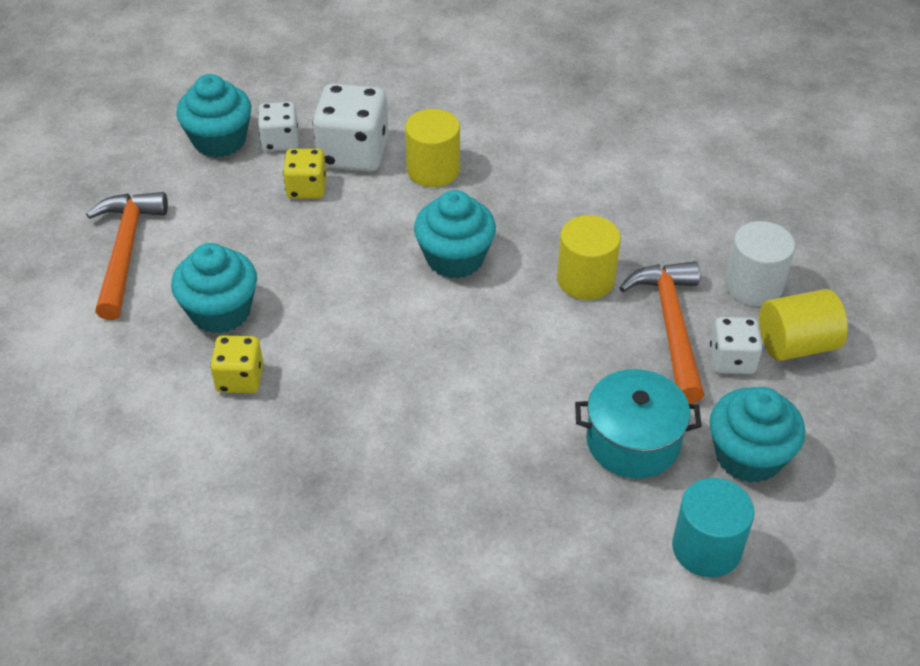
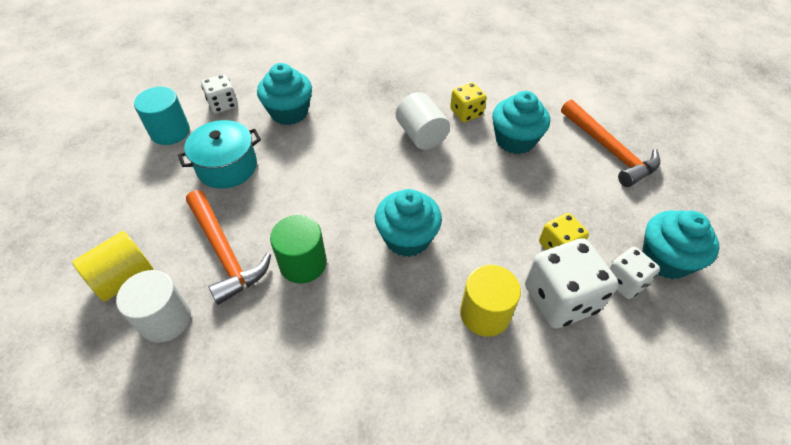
camera: 150 degrees right, 5 degrees up
(333, 372) = (421, 135): none -> white cylinder
(585, 279) = (303, 263): yellow cylinder -> green cylinder
(732, 360) = (173, 245): white dice -> white dice (223, 104)
(748, 456) = (152, 186): turquoise cupcake -> turquoise cupcake (289, 112)

